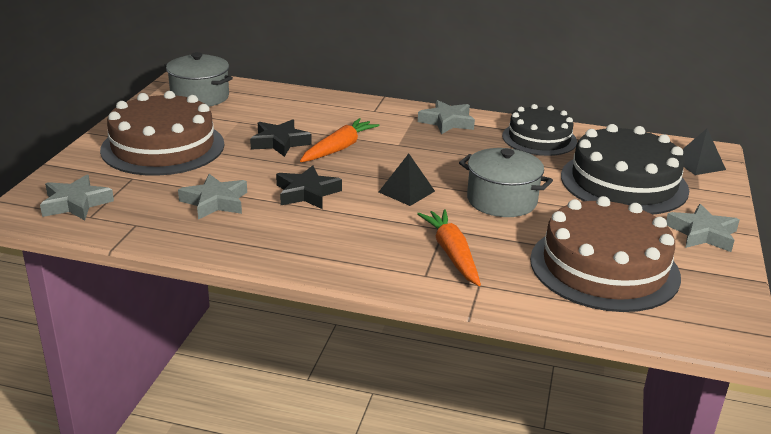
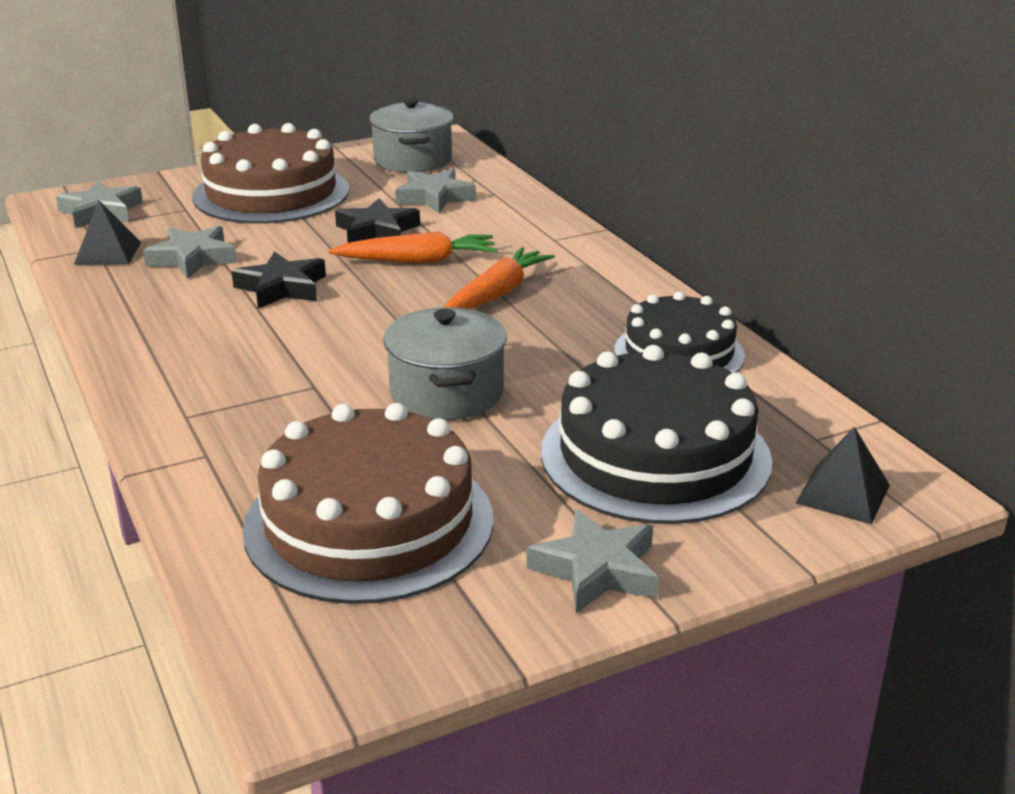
camera: 50 degrees right, 0 degrees up
(406, 191) = (374, 332): black pyramid -> black pyramid (108, 253)
(447, 122) = (608, 285): grey star -> grey star (434, 197)
(452, 254) = (259, 412): orange carrot -> orange carrot (496, 294)

